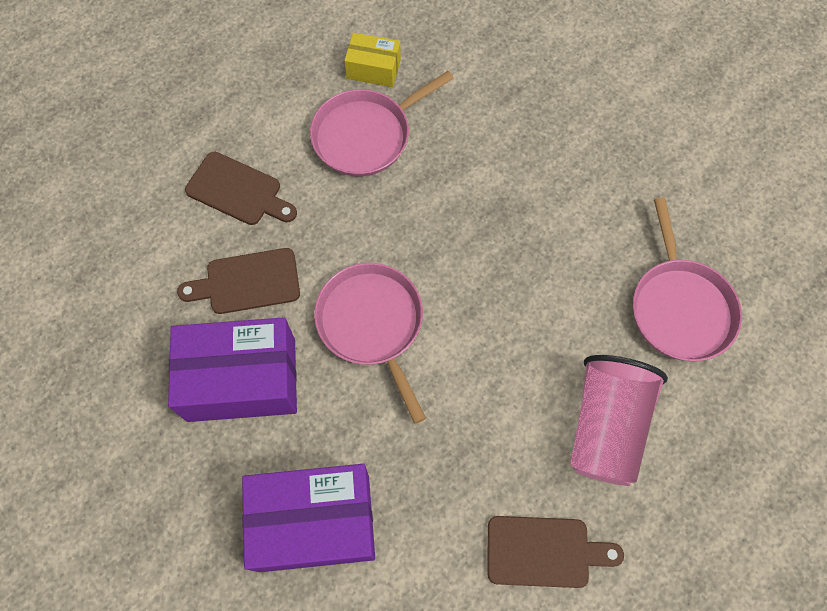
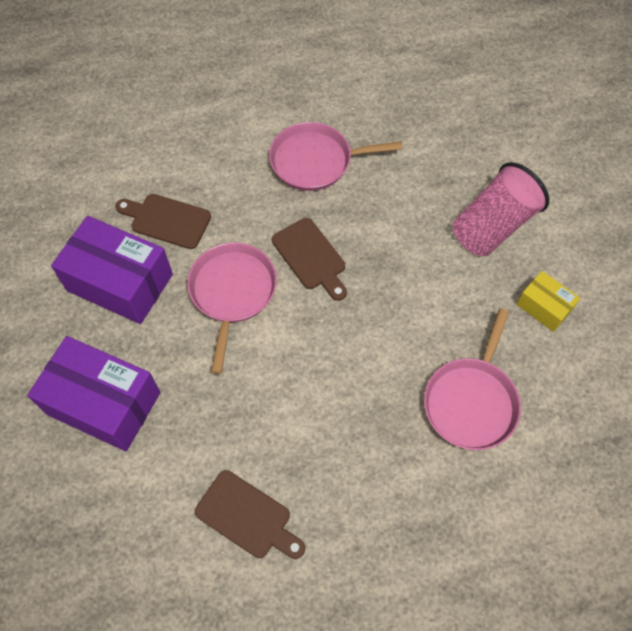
camera: 30 degrees right, 5 degrees down
(238, 191) = (201, 156): brown cutting board -> brown cutting board (311, 257)
(373, 69) = (352, 118): yellow box -> yellow box (544, 307)
(606, 427) = (353, 456): pink cup -> pink cup (492, 226)

